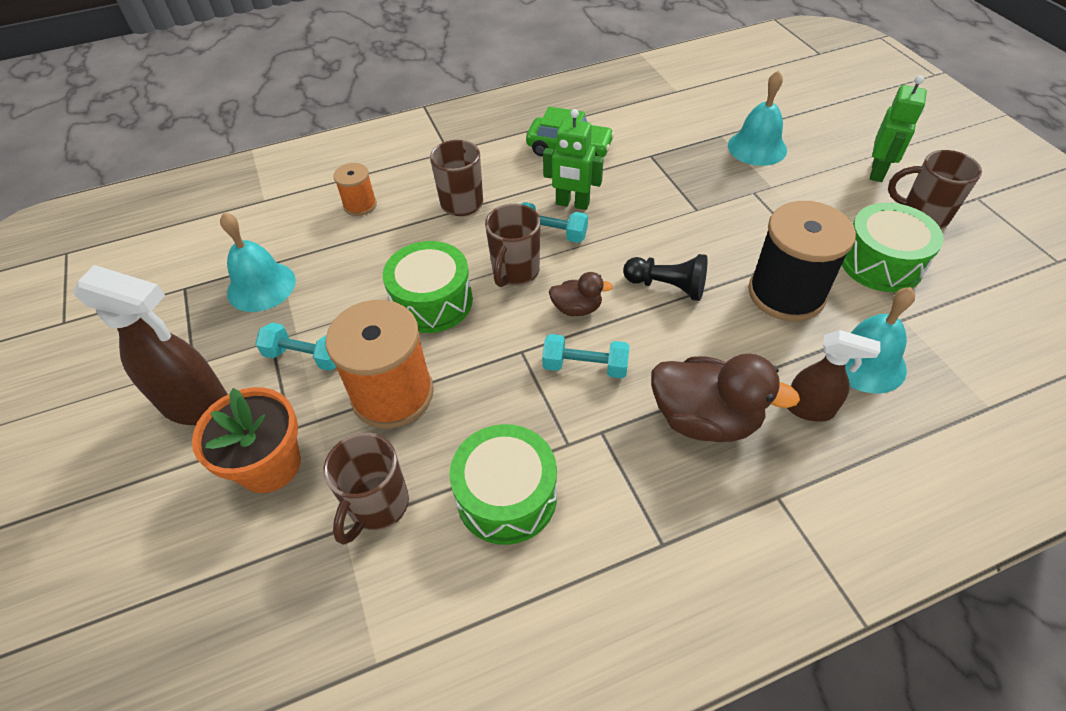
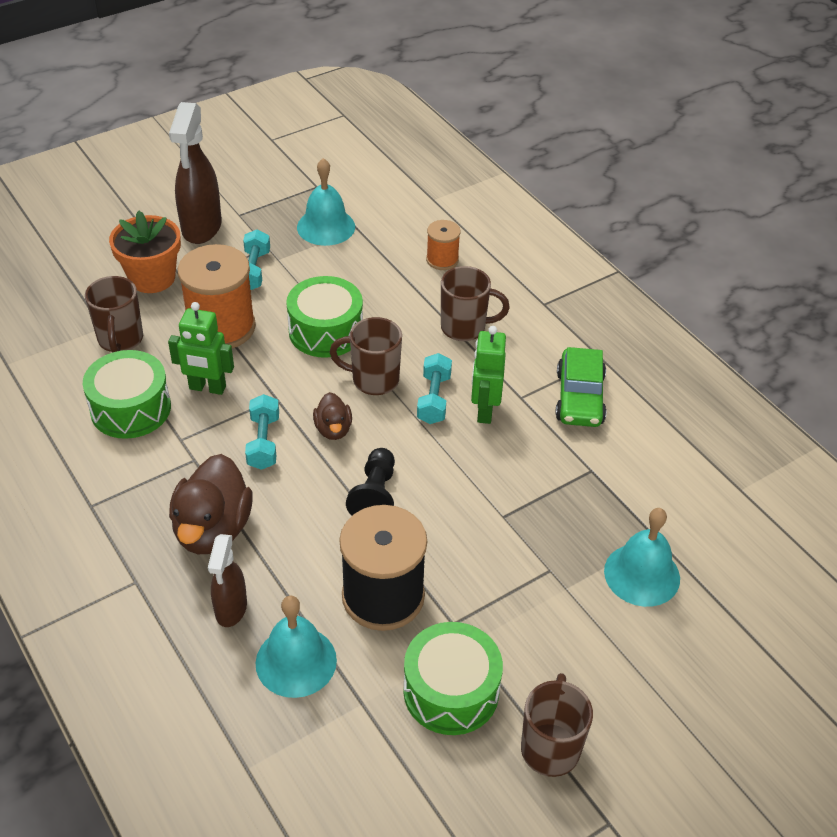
camera: 75 degrees right, 5 degrees down
(377, 506) = (120, 340): brown mug -> brown mug turned 105 degrees counterclockwise
(877, 172) = (631, 706): green robot -> green robot (207, 388)

